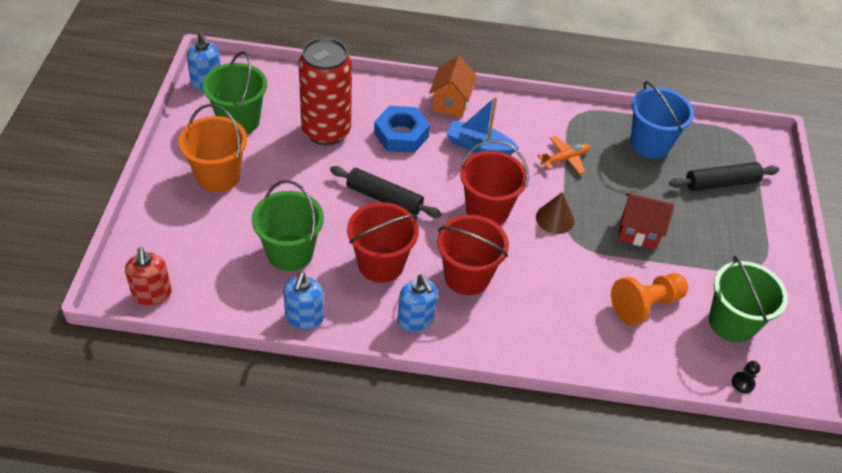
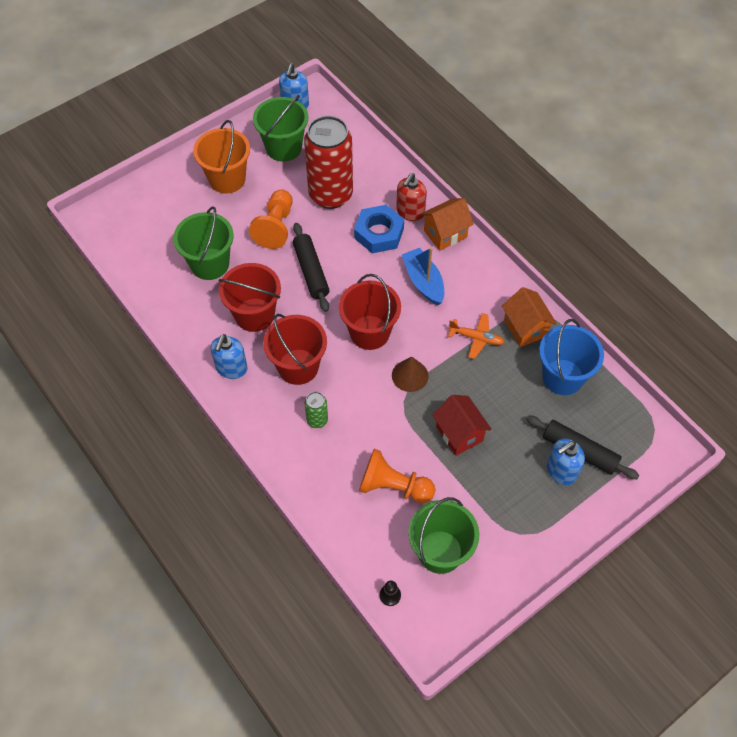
camera: 50 degrees right, 10 degrees up
(152, 294) = (106, 231): red soap dispenser -> red soap dispenser (410, 212)
(304, 318) = (170, 313): blue soap dispenser -> blue soap dispenser (561, 471)
(311, 185) = (275, 227): none -> orange pawn
(533, 304) = (317, 420): none -> green can
(586, 129) = (525, 328): none -> orange house

